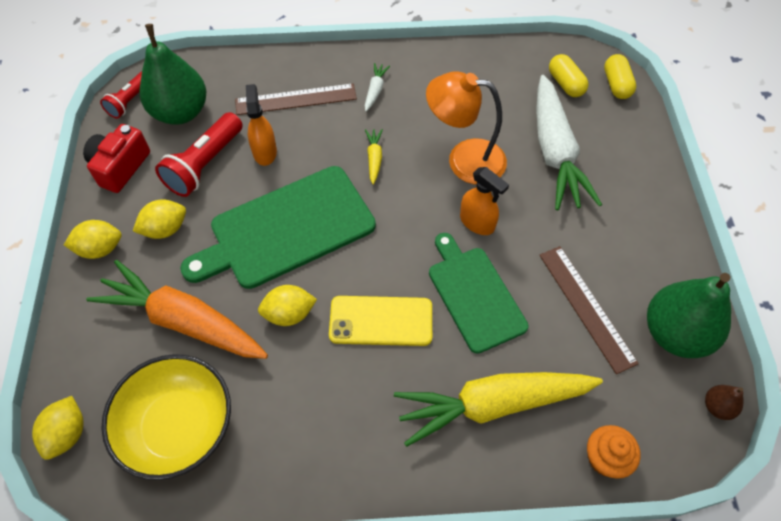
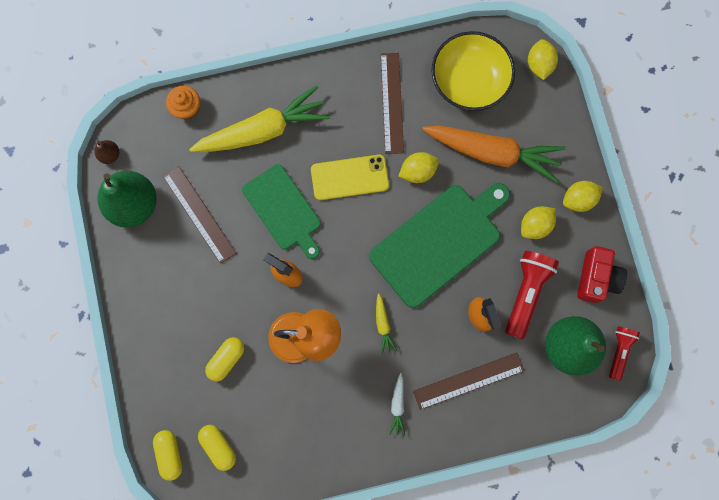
camera: 170 degrees right, 20 degrees up
(299, 413) = (392, 103): none -> brown ruler
(555, 153) = (226, 359): white carrot -> yellow capsule

